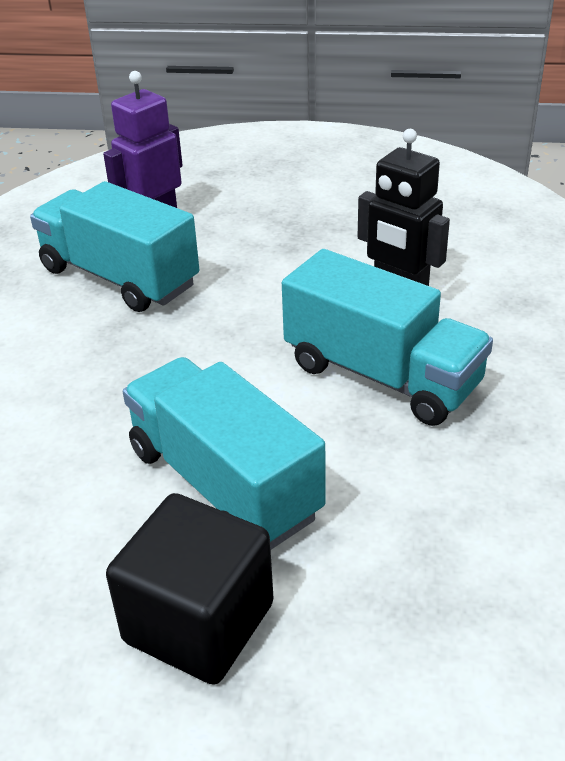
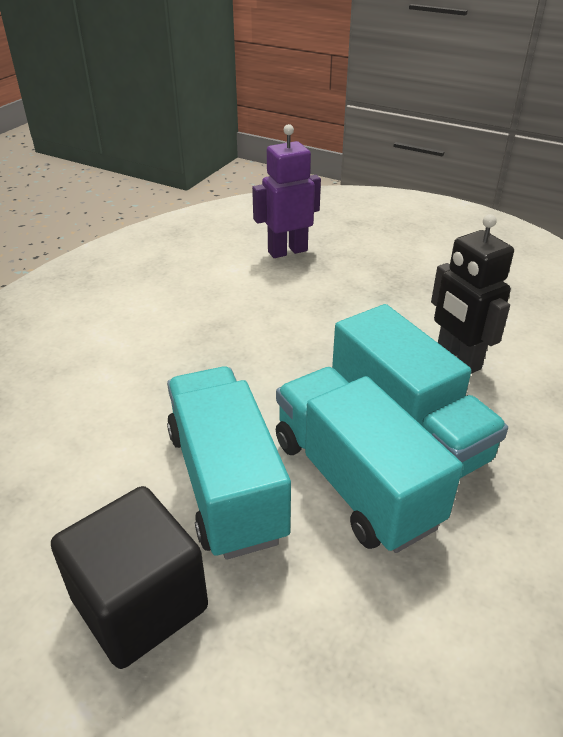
camera: 20 degrees right, 0 degrees up
(119, 277) = (238, 287): turquoise truck -> turquoise truck (354, 481)

